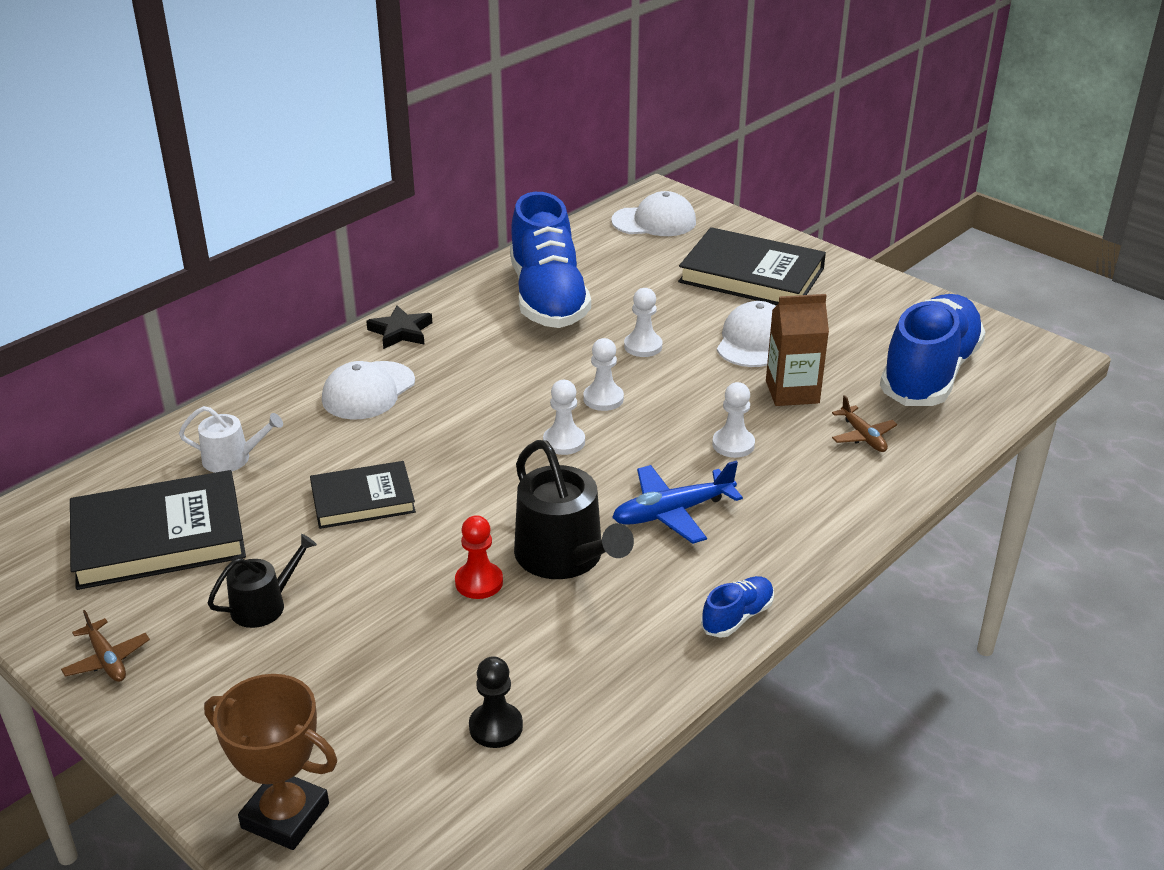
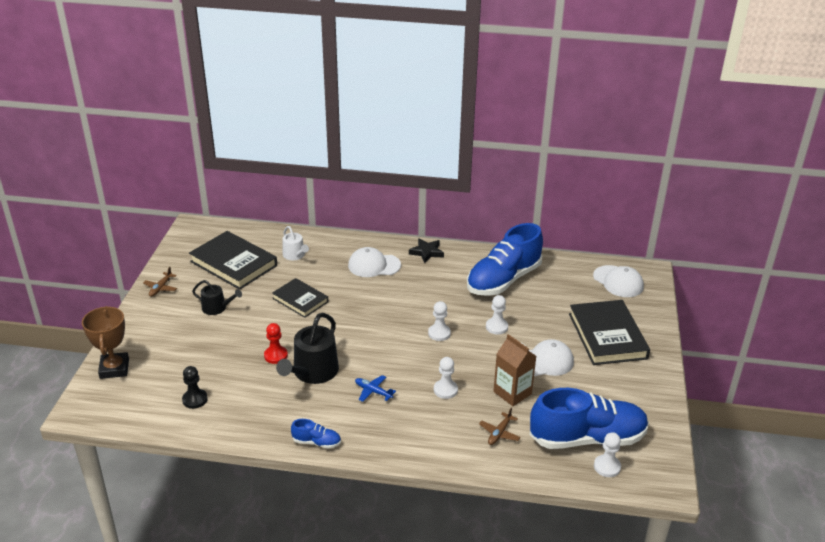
camera: 55 degrees right, 0 degrees up
(564, 442) = (393, 336): white pawn -> white pawn (607, 467)
(672, 512) = (373, 391): blue plane -> blue plane, size x0.61

